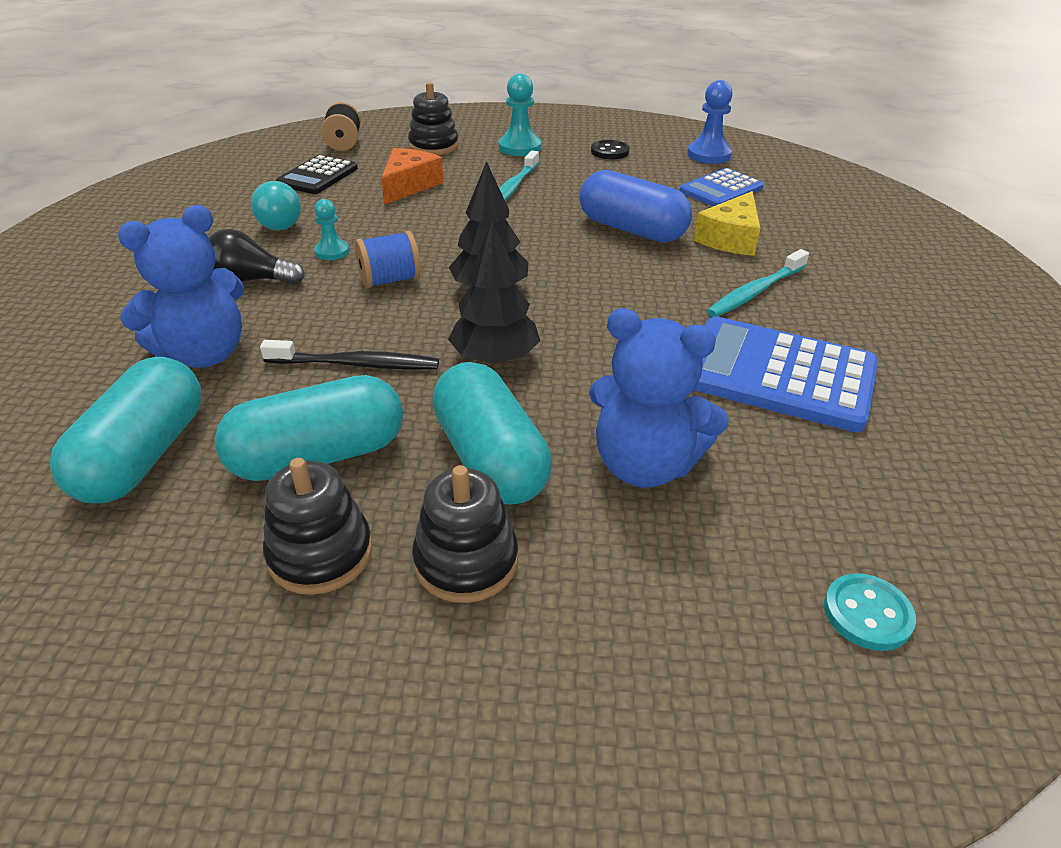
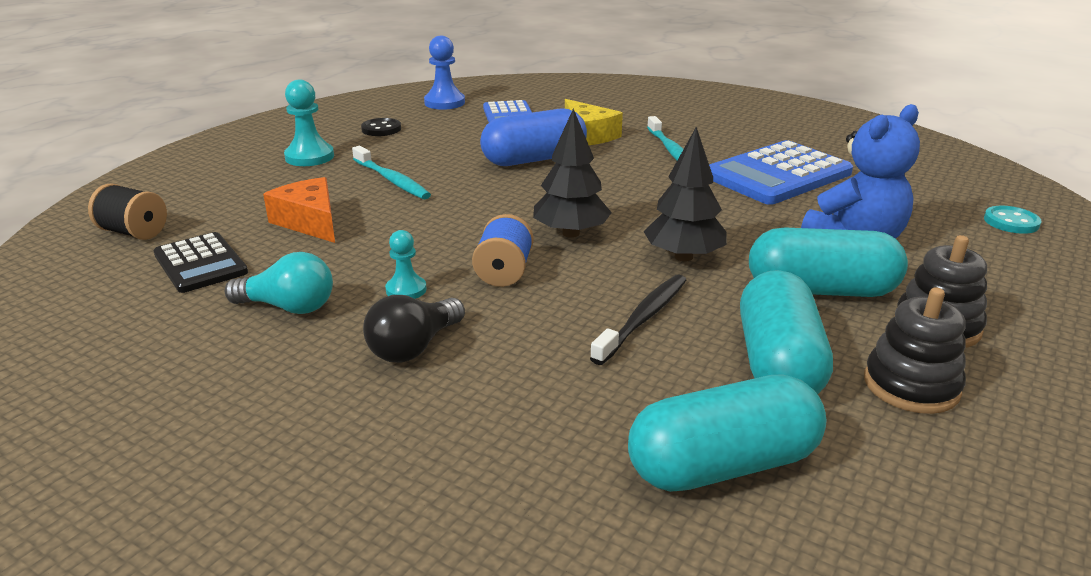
camera: 60 degrees left, 10 degrees down
(143, 455) = (723, 465): turquoise capsule -> turquoise capsule turned 60 degrees counterclockwise
(204, 354) = (551, 401): blue teddy bear -> none
(434, 146) = (234, 190): black stacking toy -> none

